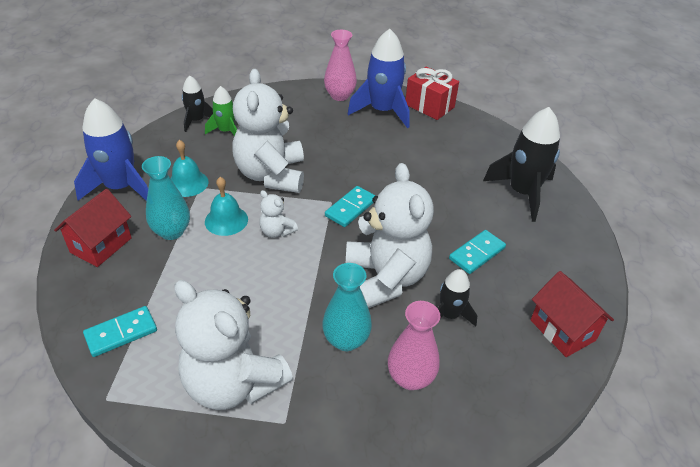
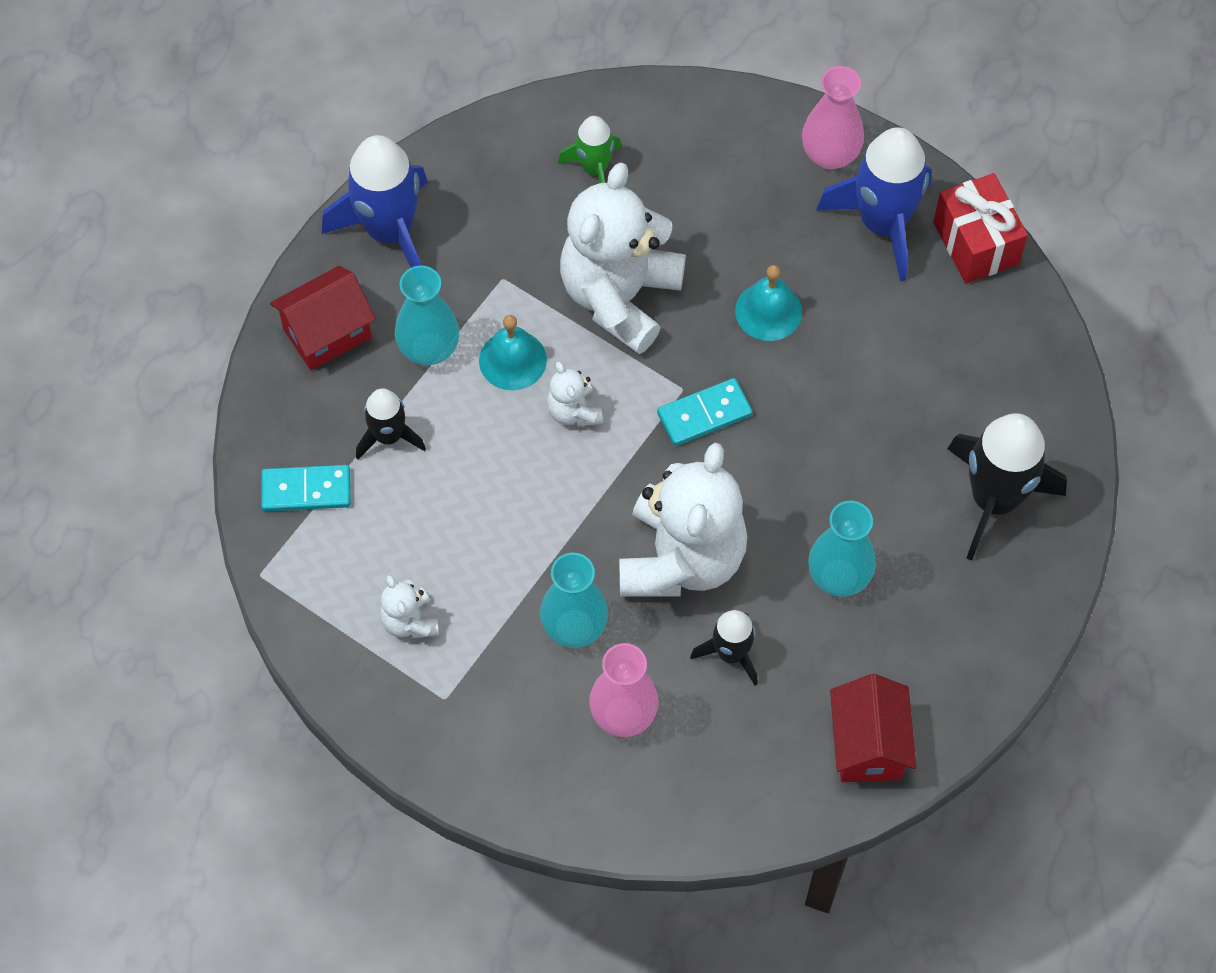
camera: 30 degrees right, 20 degrees up
(187, 183) = (488, 262): turquoise bell -> turquoise bell (768, 311)
(197, 120) = (558, 124): black rocket -> black rocket (388, 436)
(233, 383) = (409, 621): white teddy bear -> white teddy bear, size x0.44
(477, 253) = (839, 576): turquoise domino -> turquoise vase

